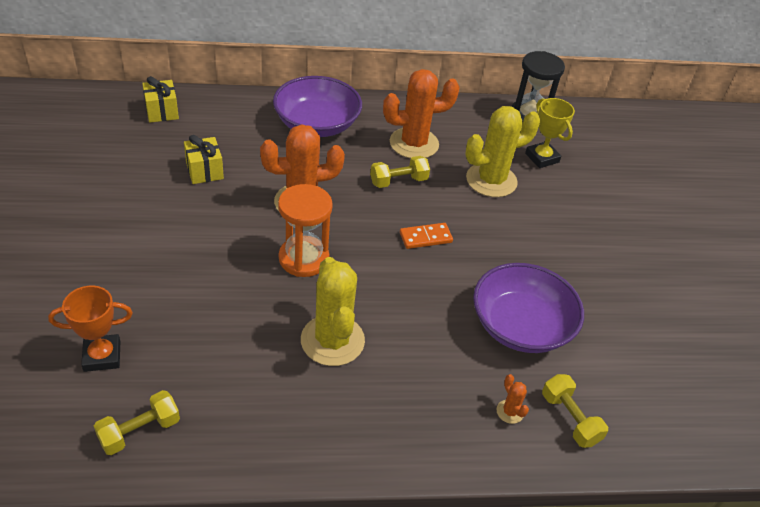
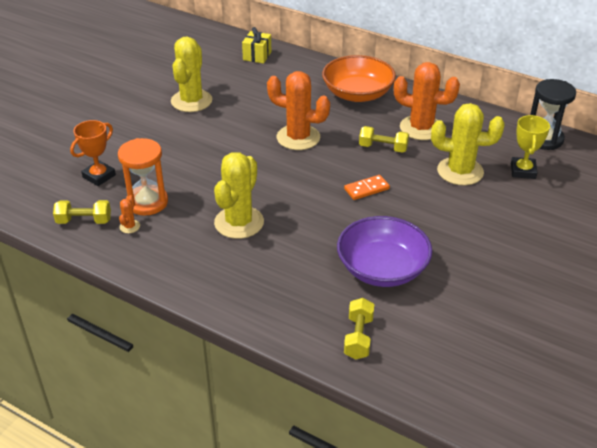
camera: 40 degrees right, 5 degrees down
(102, 356) = (99, 176): orange trophy -> orange trophy turned 75 degrees counterclockwise
(133, 200) = (191, 101): none -> yellow cactus
(204, 171) = (251, 99): yellow gift -> none
(304, 259) = (266, 170): orange hourglass -> orange hourglass (147, 202)
(317, 124) = (357, 94): purple bowl -> orange bowl
(425, 238) = (366, 189): orange domino -> orange domino turned 45 degrees counterclockwise
(510, 412) = (318, 313): orange cactus -> orange cactus (129, 226)

